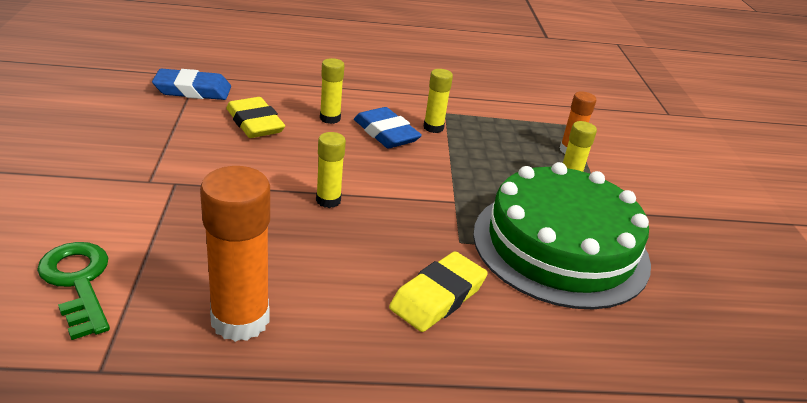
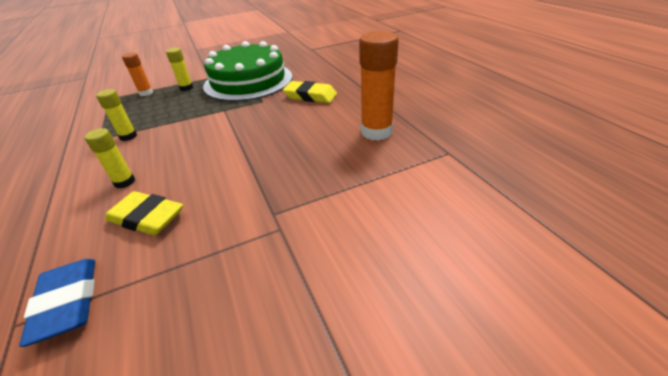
camera: 105 degrees left, 5 degrees up
(78, 282) = (410, 193): green key -> none
(255, 123) = (147, 217): yellow eraser -> yellow eraser turned 75 degrees clockwise
(328, 200) = (251, 144): yellow glue stick -> none
(386, 133) = (144, 151): blue eraser -> none

